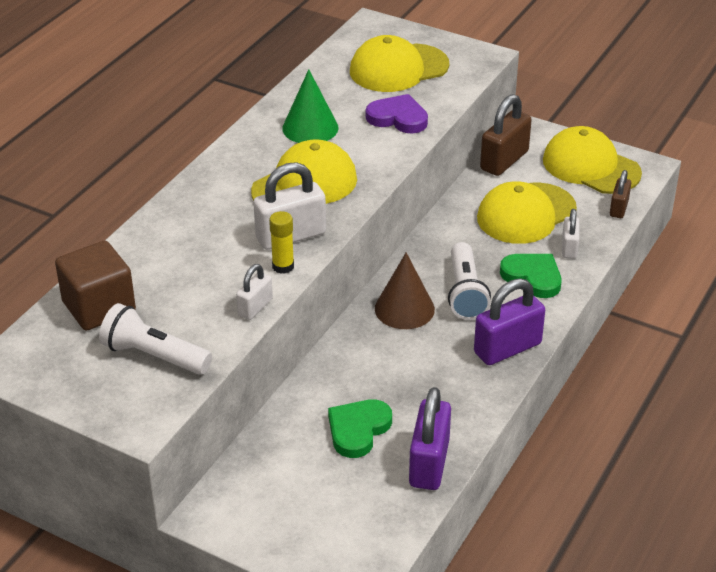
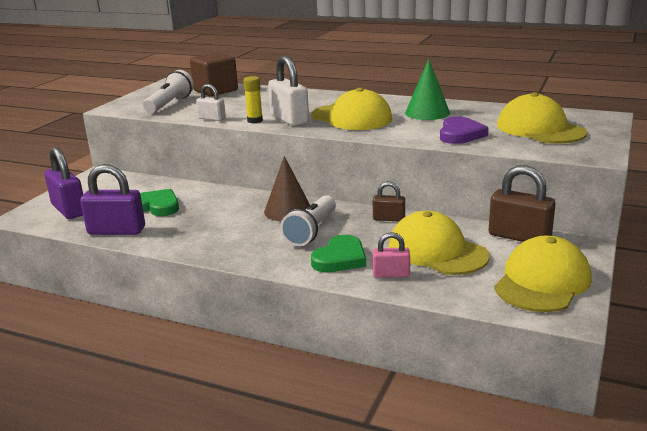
camera: 85 degrees right, 15 degrees down
(465, 293) = (311, 231): white flashlight -> white flashlight turned 60 degrees counterclockwise
(507, 348) = (241, 252): purple padlock -> purple padlock (69, 210)
(569, 248) = (391, 274): white padlock -> pink padlock
(619, 208) = (473, 300): brown padlock -> brown padlock (388, 219)

